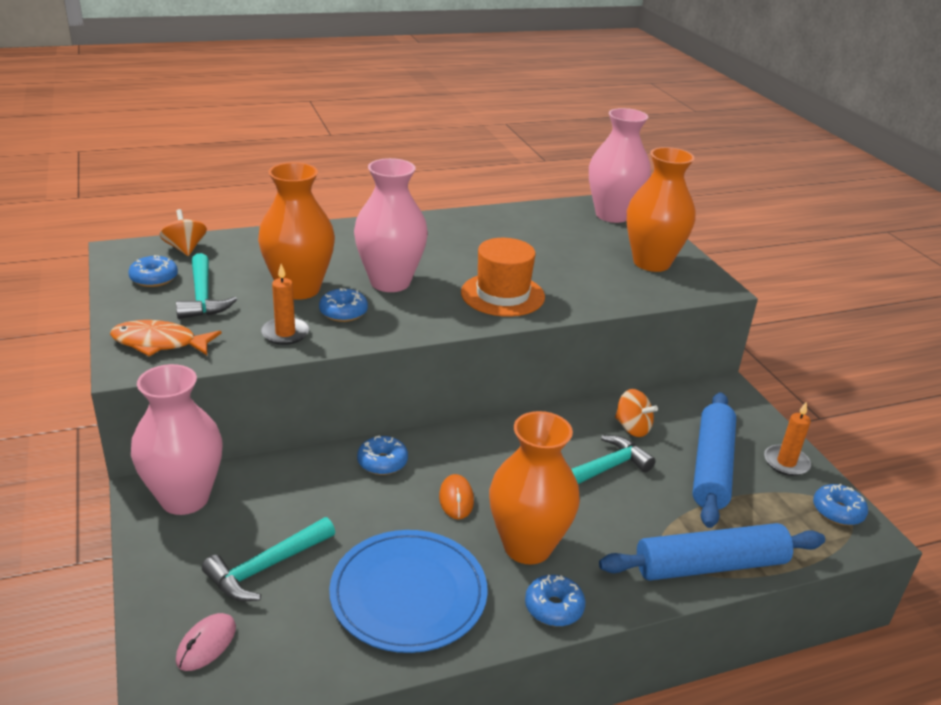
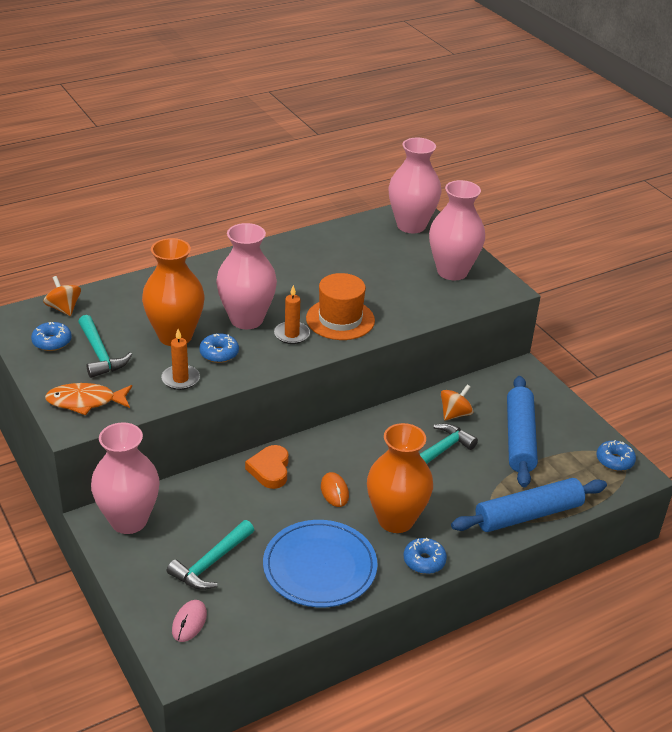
camera: 10 degrees left, 5 degrees up
(382, 462) = (270, 470): blue donut -> orange heart
(632, 428) = (455, 414): orange spinning top -> orange spinning top turned 75 degrees counterclockwise
(651, 263) = (452, 271): orange vase -> pink vase
(786, 462) = (574, 427): orange candle -> orange candle (292, 334)

